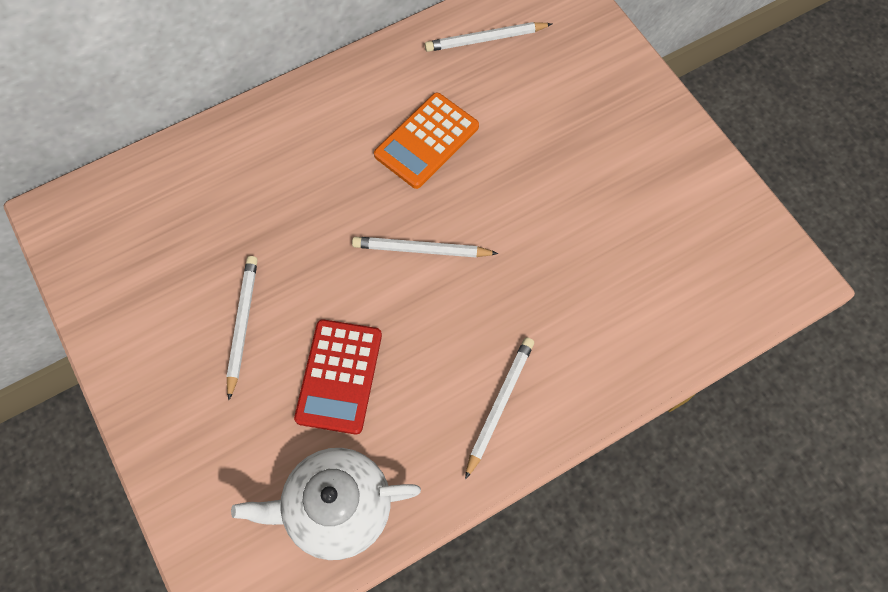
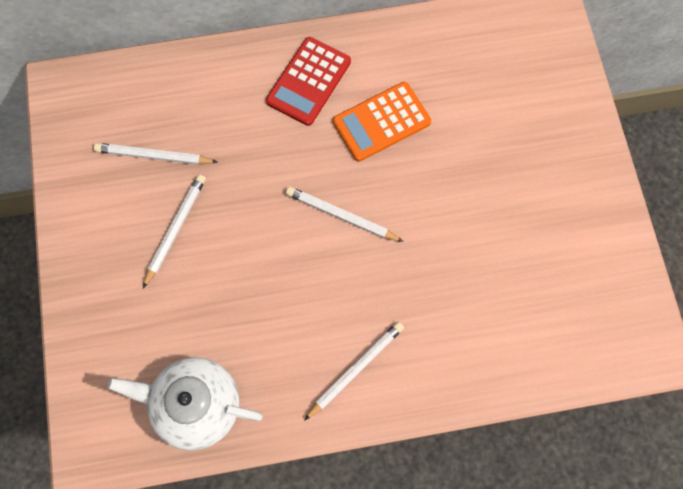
camera: 20 degrees right, 5 degrees up
(339, 376) = (236, 299): red calculator -> red calculator (309, 82)
(485, 39) = (466, 46): white pencil -> white pencil (154, 156)

